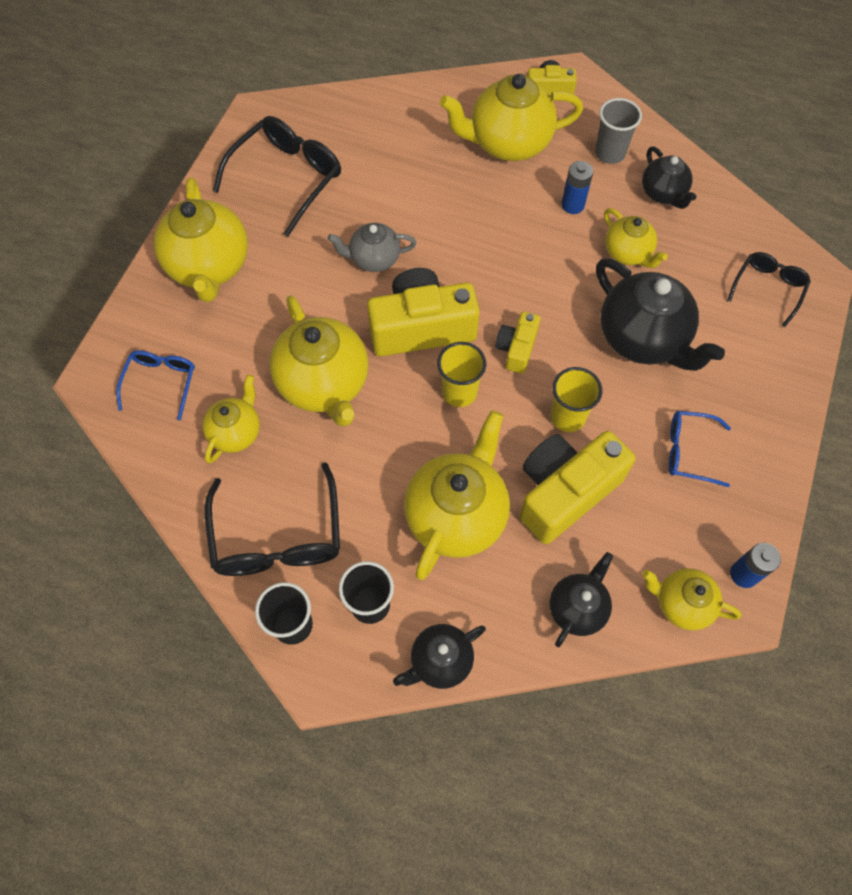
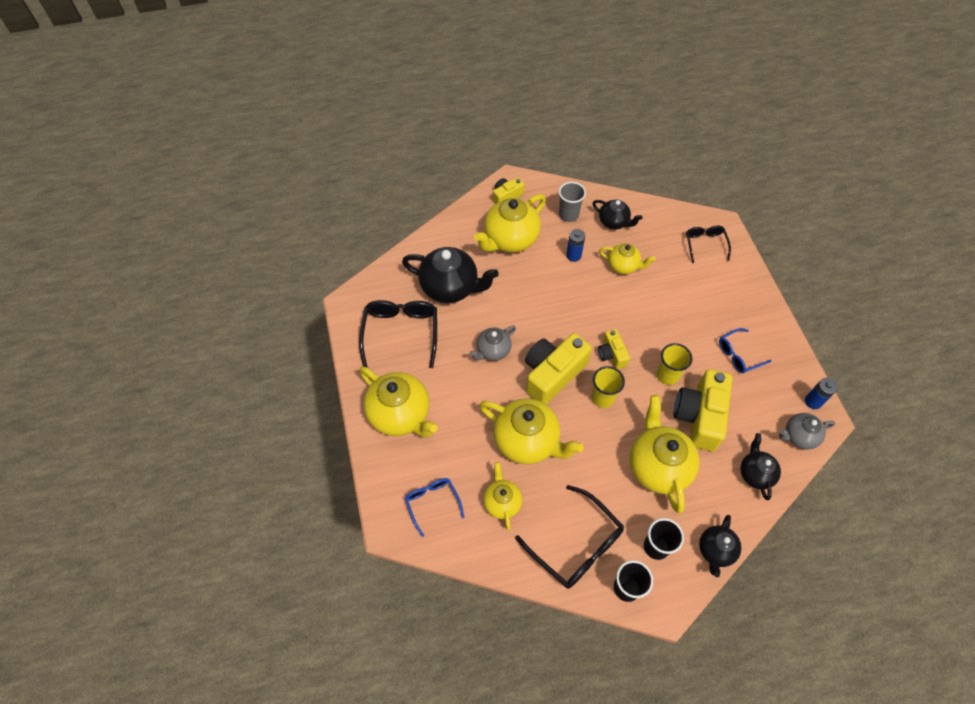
camera: 35 degrees left, 5 degrees down
(643, 338) = (668, 308): black teapot -> black teapot (450, 288)
(682, 604) = (799, 436): yellow teapot -> grey teapot

